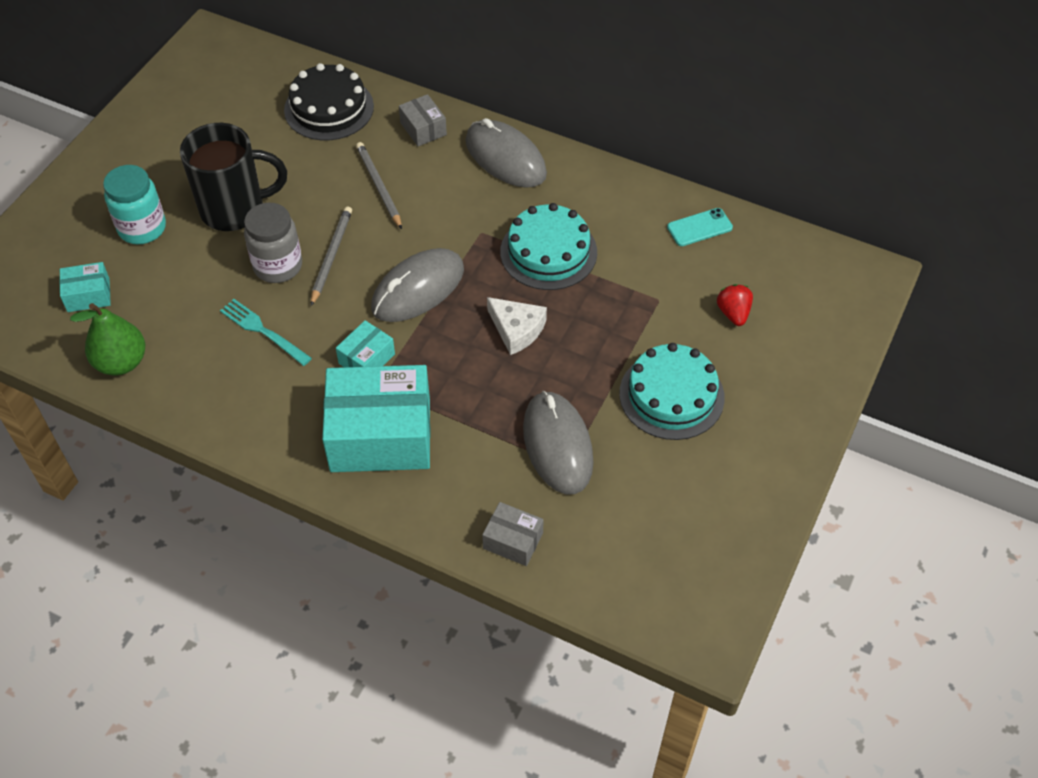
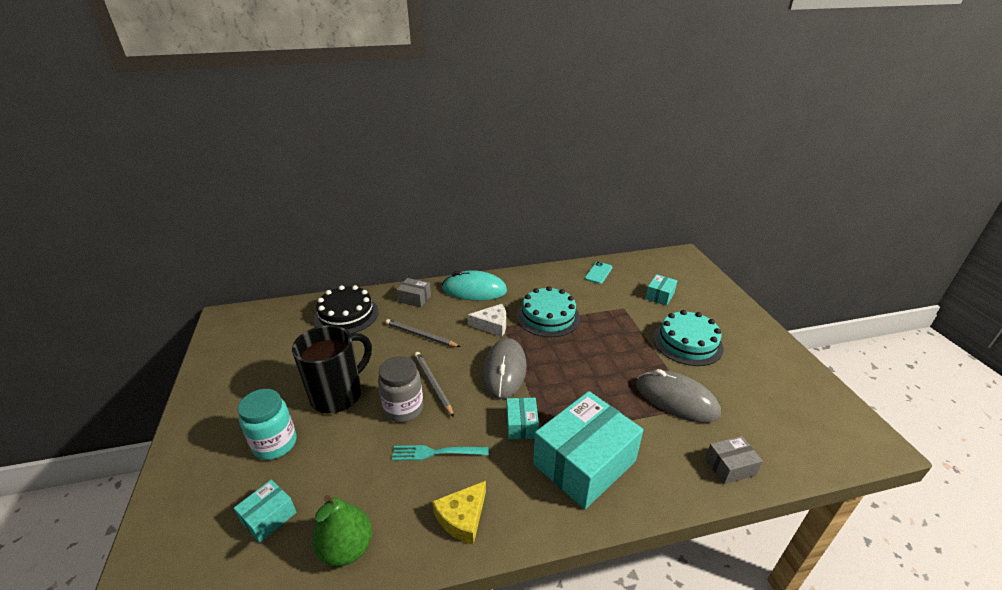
camera: 40 degrees left, 20 degrees down
(226, 403) = (462, 517): none -> yellow cheese
(505, 158) = (474, 290): grey mouse -> turquoise mouse
(516, 330) = (580, 359): white cheese -> white cheese (492, 325)
(733, 313) = (660, 296): red strawberry -> turquoise box

